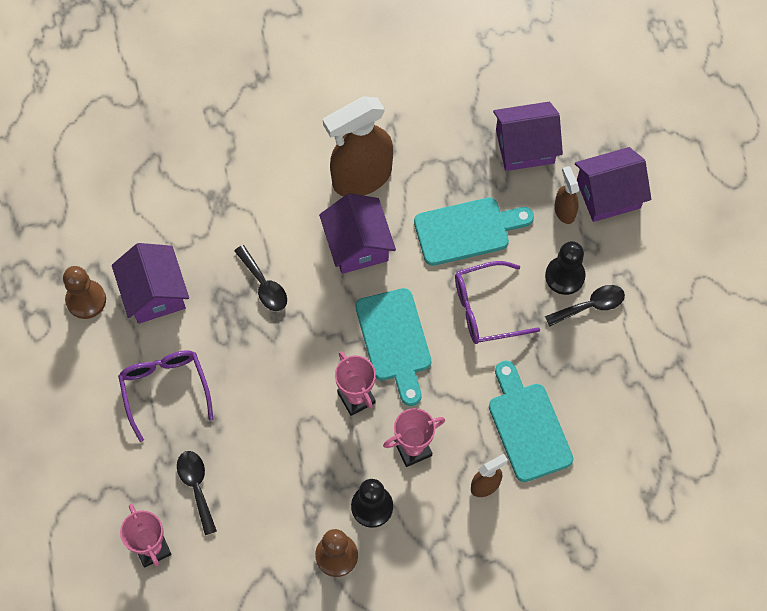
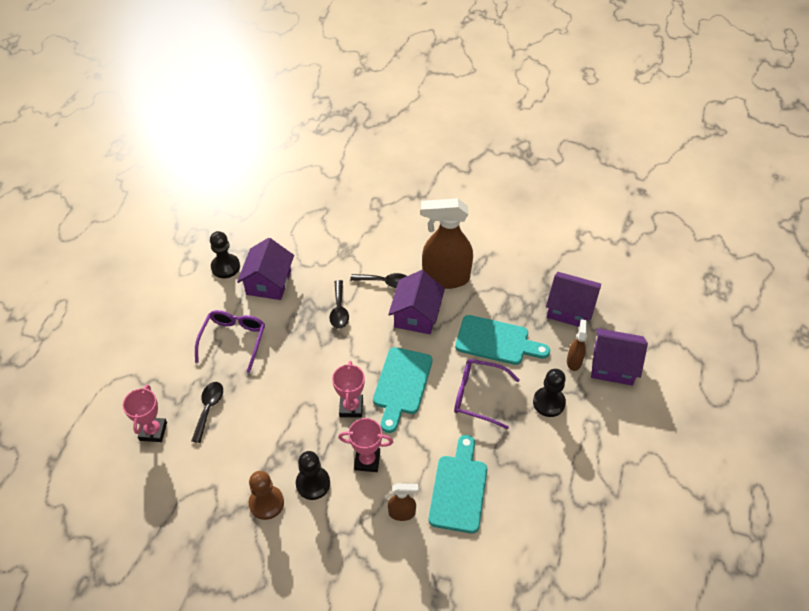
camera: 30 degrees right, 15 degrees down
(86, 300) = (225, 267): brown pawn -> black pawn
(590, 306) = (556, 431): black spoon -> black spoon (385, 282)

